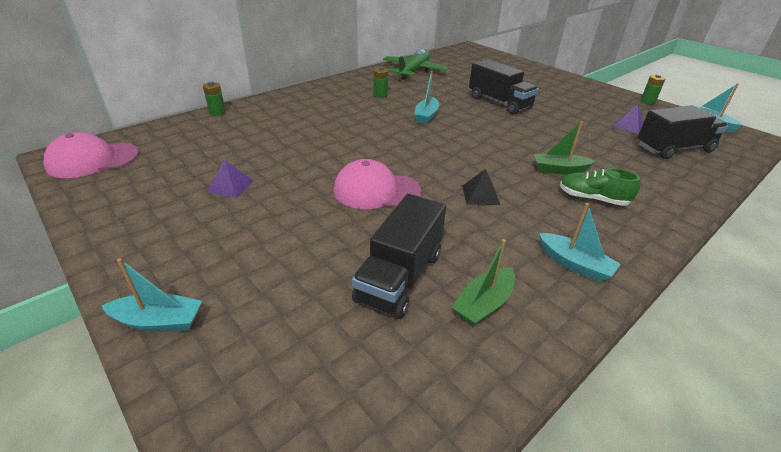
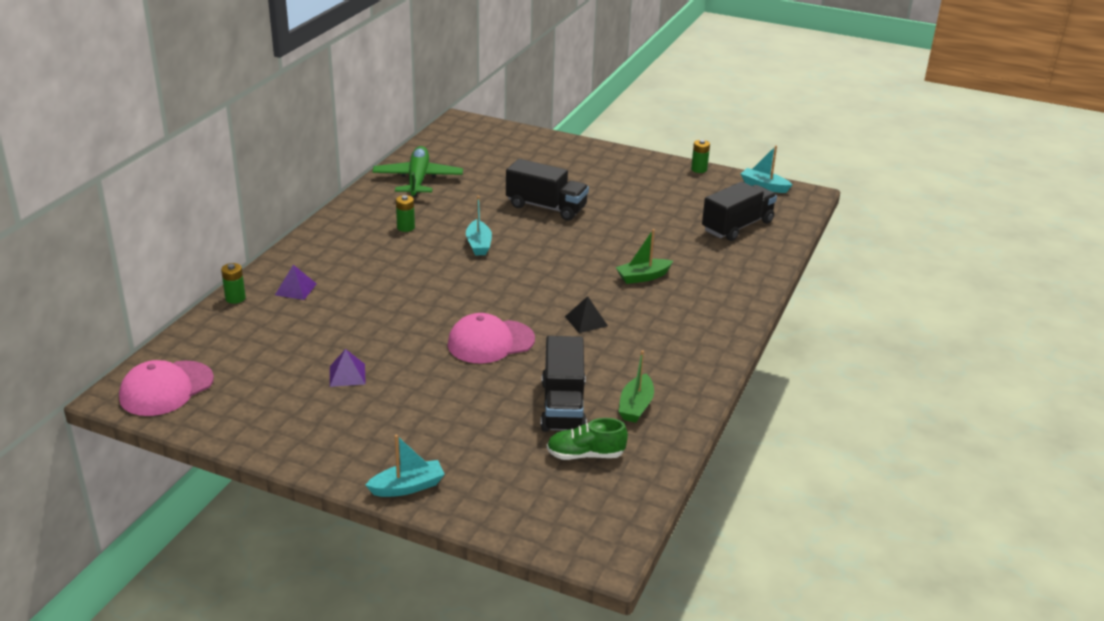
camera: 25 degrees left, 5 degrees down
(574, 264) = (688, 359): turquoise boat -> none
(592, 199) = (682, 299): green shoe -> green shoe (585, 455)
(629, 126) = (689, 207): purple pyramid -> purple pyramid (295, 289)

